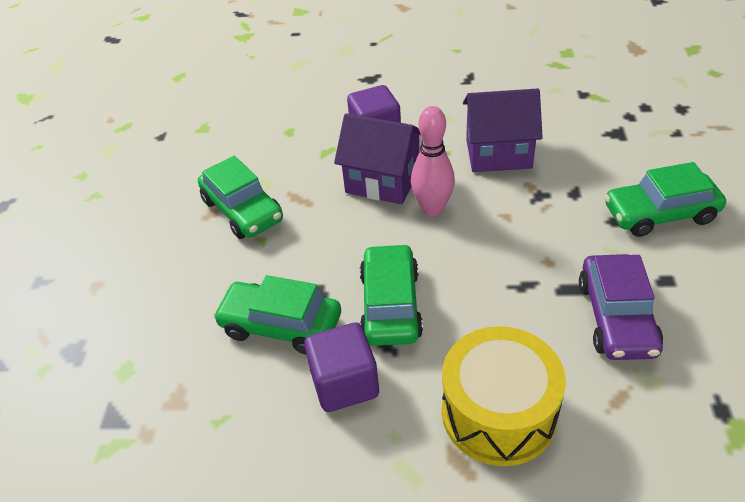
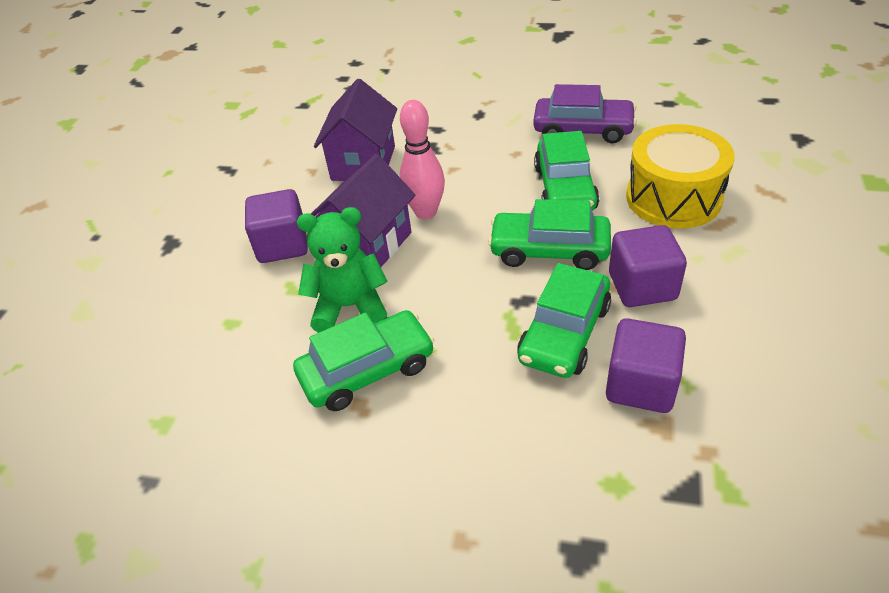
camera: 80 degrees left, 0 degrees up
(220, 384) = (641, 385): none -> purple cube
(308, 187) = (349, 306): none -> green teddy bear
(660, 214) = (478, 93): green car -> green car (565, 188)

